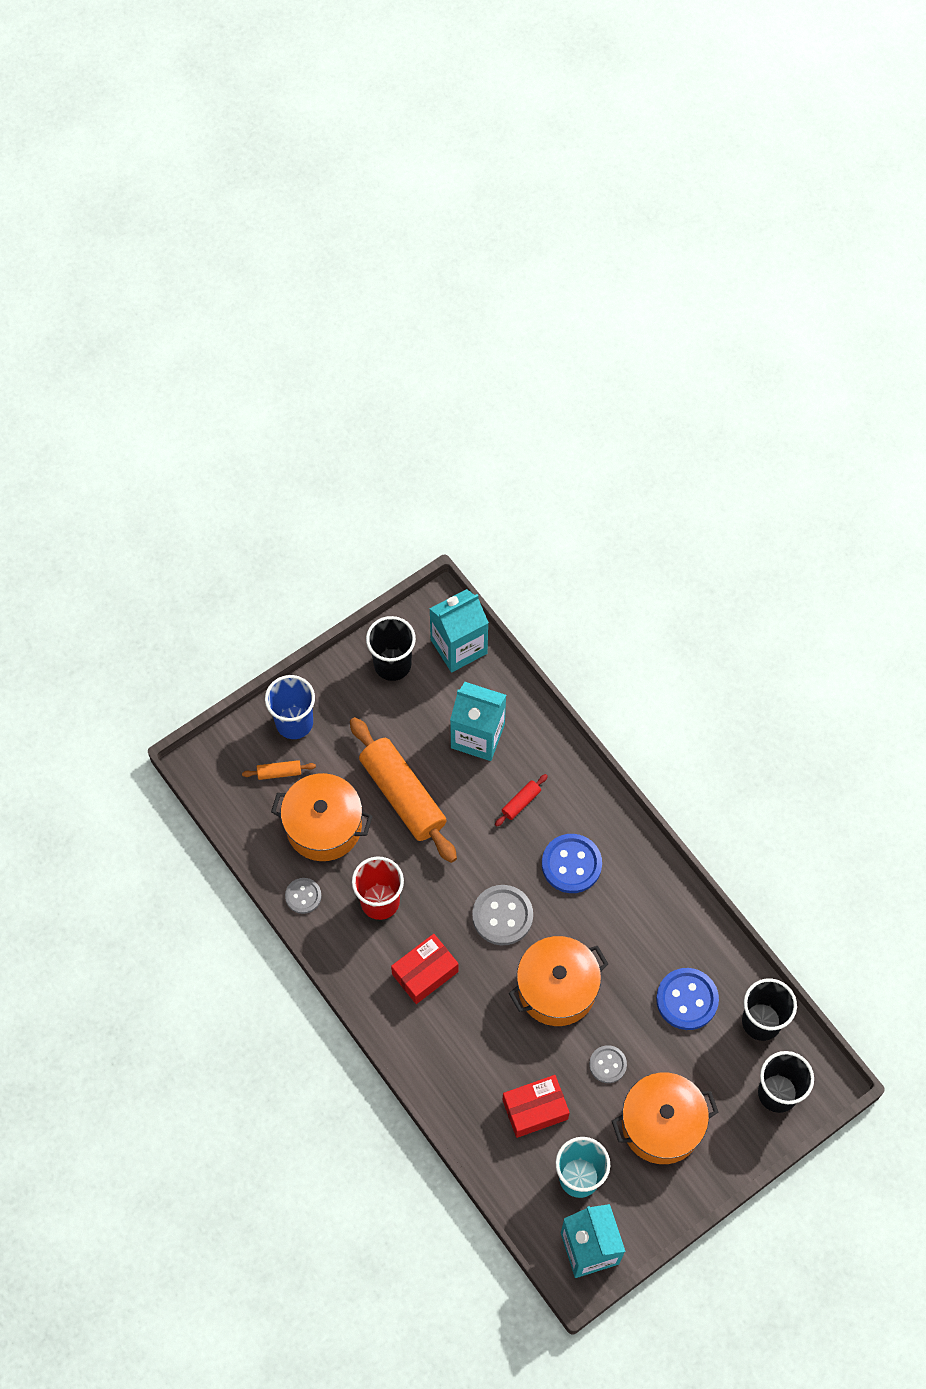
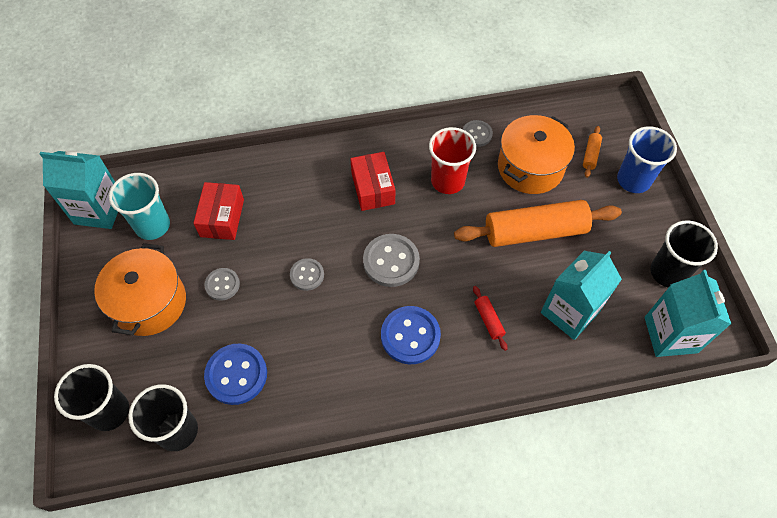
camera: 115 degrees right, 5 degrees down
(557, 988) = (307, 275): orange pot -> grey button

